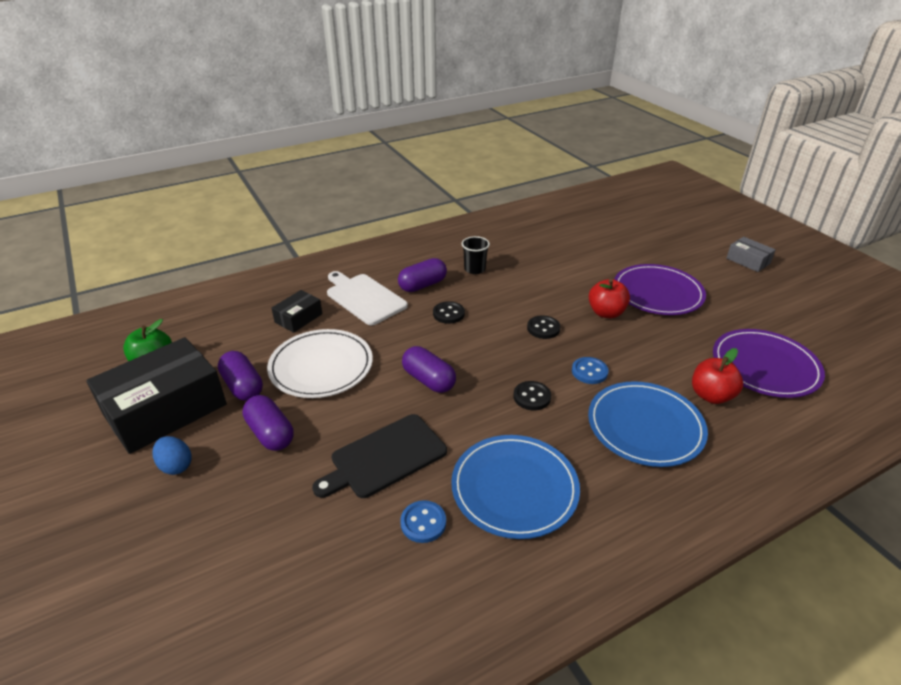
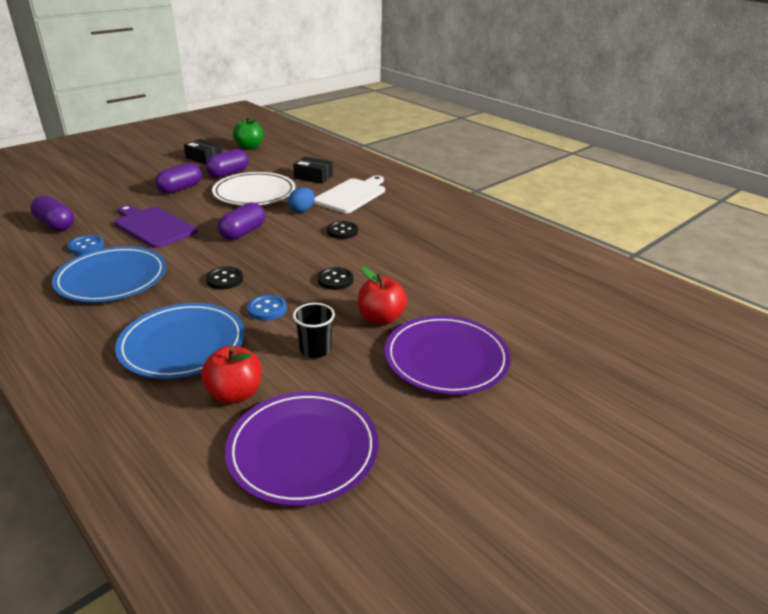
camera: 75 degrees right, 5 degrees down
(165, 409) = (204, 158): black box -> black box, size x0.47
(176, 466) = (153, 170): blue egg -> blue egg (302, 210)
(385, 457) = (153, 226): black cutting board -> purple cutting board
(422, 285) = (384, 215): purple capsule -> purple capsule (55, 224)
(474, 269) = (428, 237): black cup -> black cup (315, 350)
(748, 261) = (606, 462): grey box -> none

